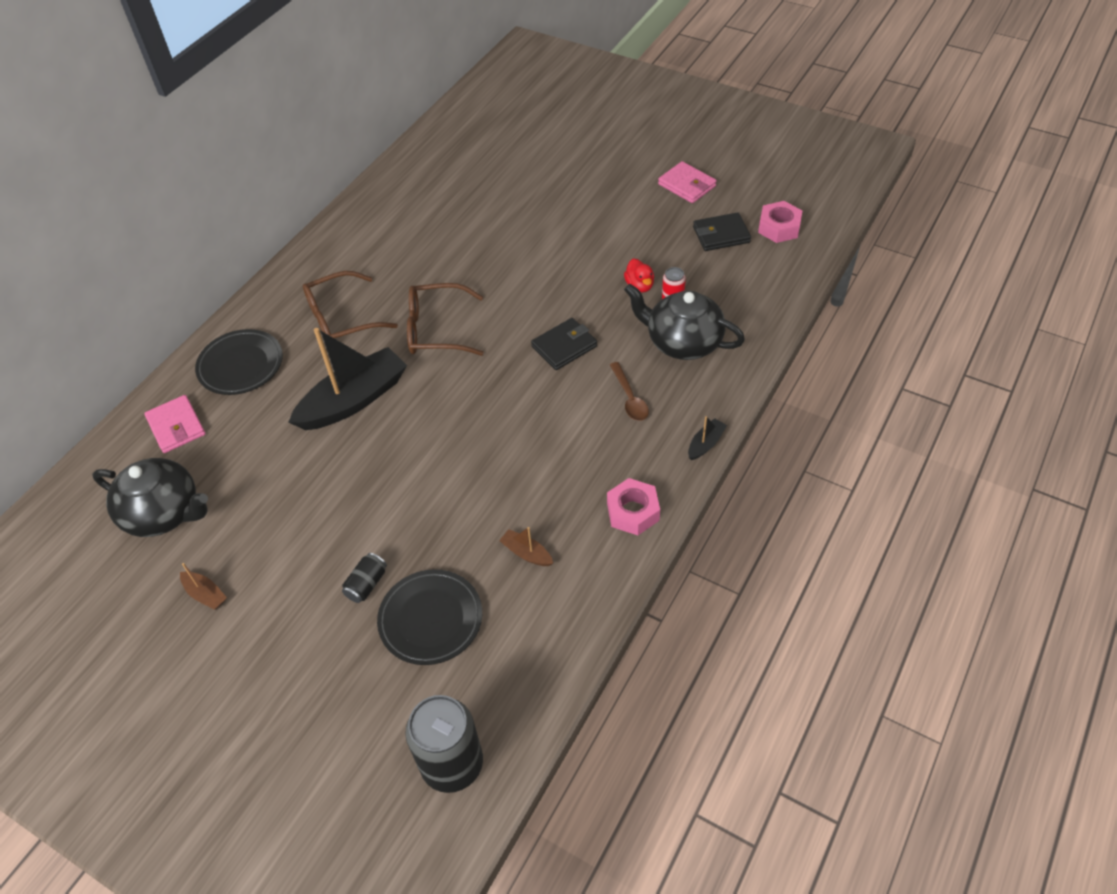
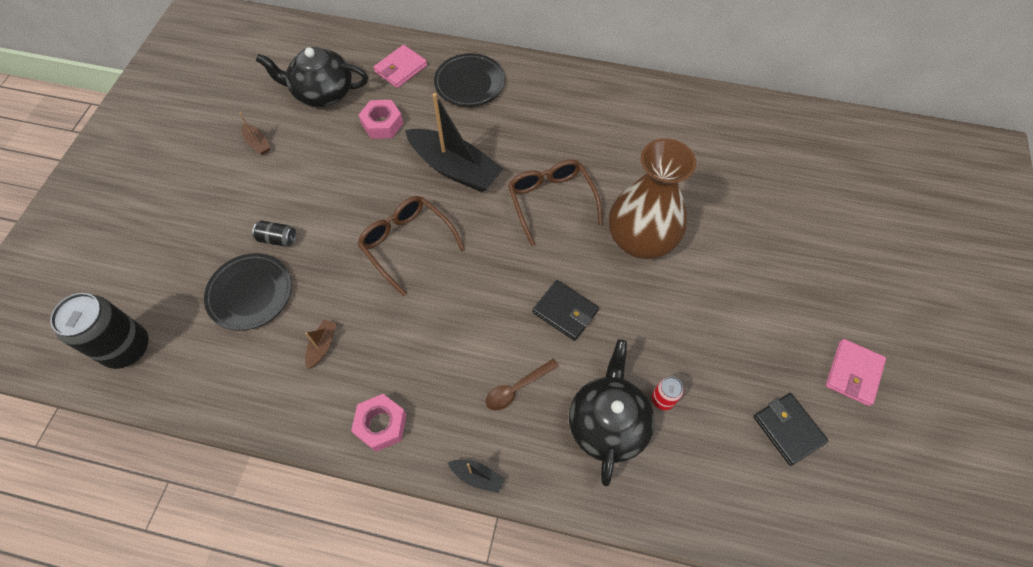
camera: 70 degrees right, 10 degrees up
(164, 513) = (322, 93): black teapot -> black teapot turned 90 degrees clockwise
(205, 594) = (257, 143): brown boat -> brown boat turned 60 degrees counterclockwise
(342, 318) = (541, 129): brown glasses -> brown glasses (407, 244)
(511, 276) = (640, 240): none -> brown vase
(639, 286) = (672, 360): red duck -> none
(779, 227) = (831, 496): pink nut -> pink nut (382, 124)

